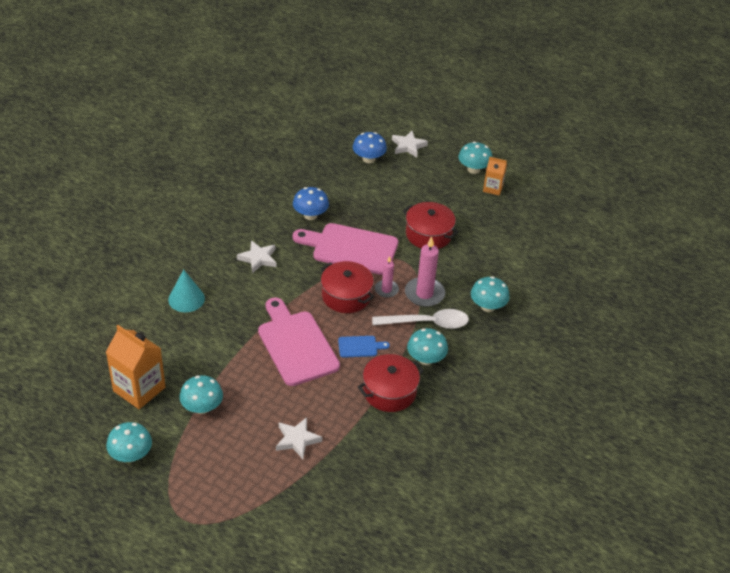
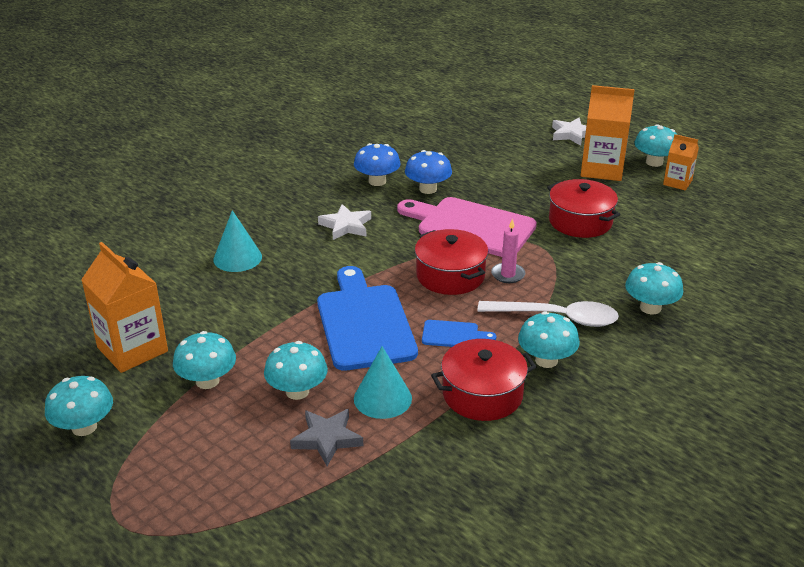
camera: 15 degrees right, 10 degrees down
(266, 407) = (297, 391): none -> turquoise mushroom
(296, 344) = (364, 323): pink cutting board -> blue cutting board
(297, 440) = (327, 439): white star -> grey star
(325, 404) = (382, 398): none -> turquoise cone
(368, 159) = (518, 142): blue mushroom -> blue mushroom (377, 181)
(424, 294) = (560, 284): pink candle -> none
(436, 181) = (602, 169): none -> orange carton

